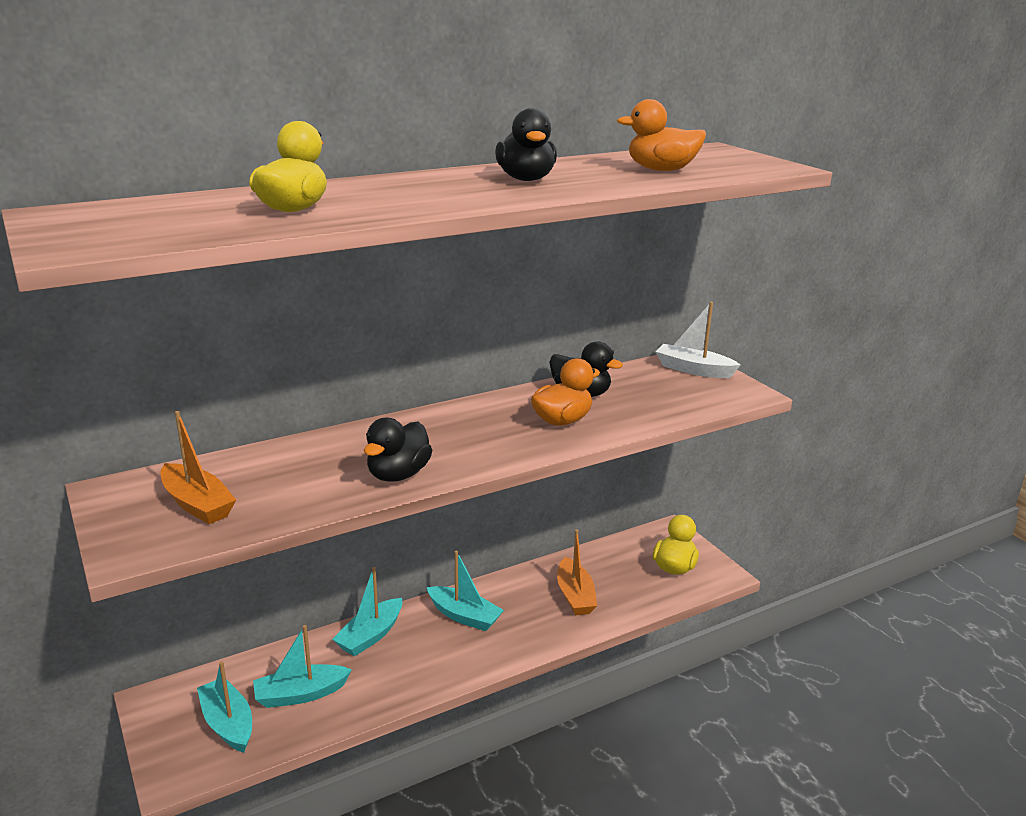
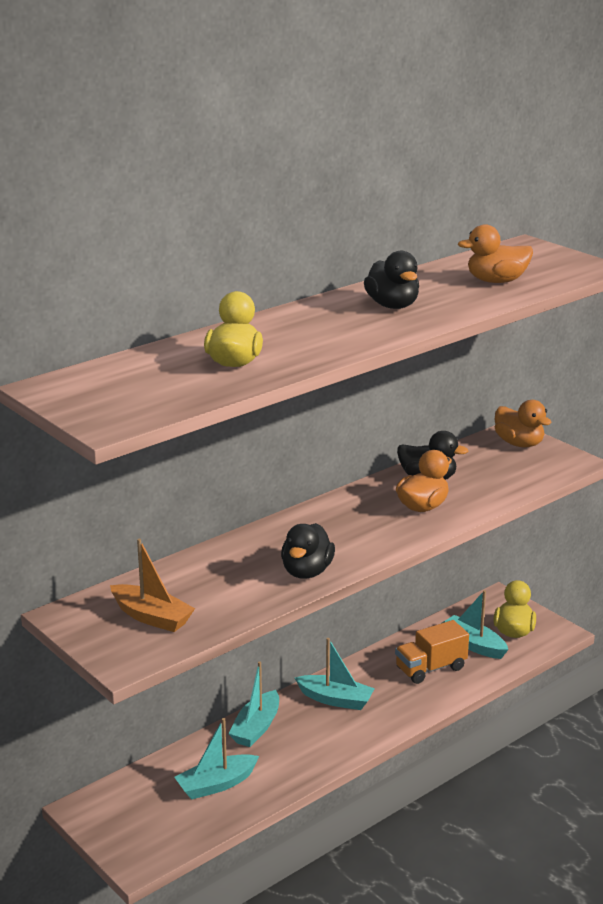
camera: 10 degrees left, 0 degrees up
(228, 723) = (163, 816): turquoise boat -> turquoise boat (473, 645)
(575, 596) = (430, 668): orange boat -> orange truck
(693, 370) = (519, 444): white boat -> orange duck

